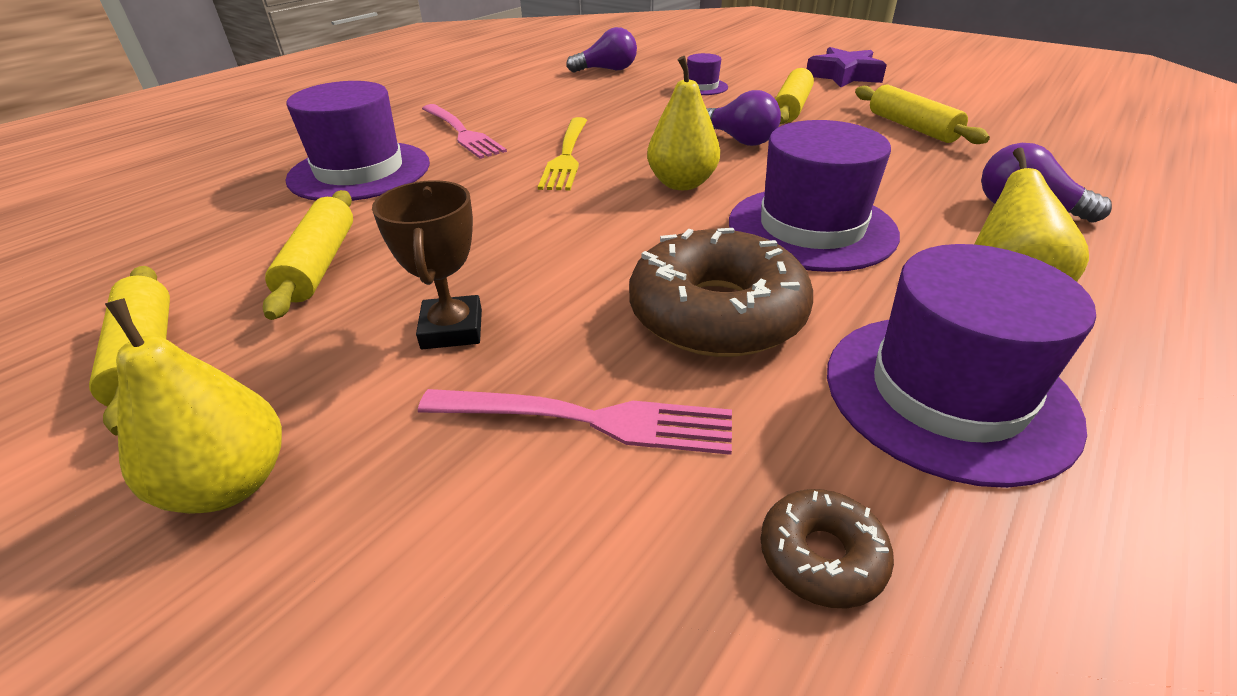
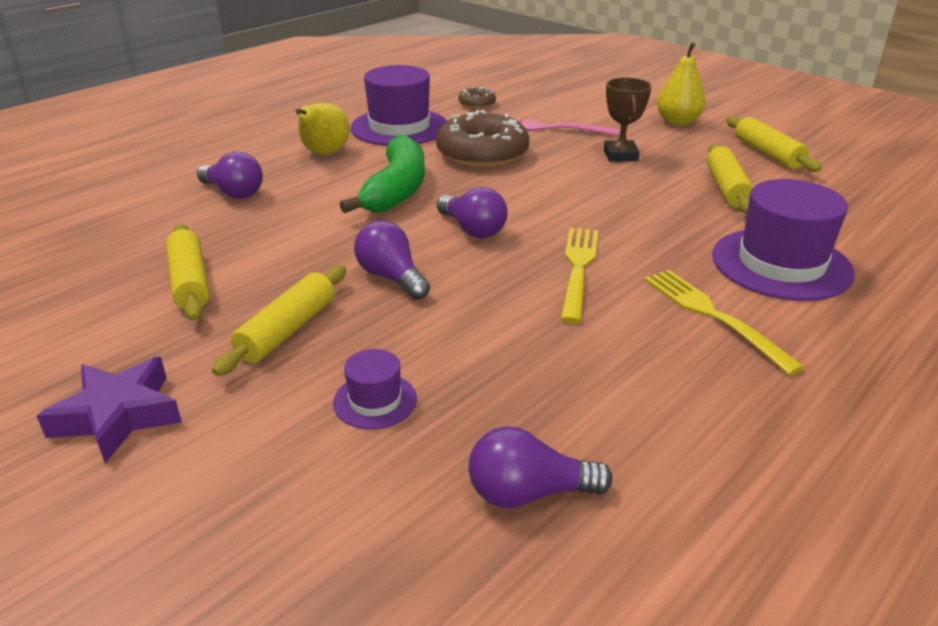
camera: 175 degrees left, 5 degrees down
(462, 133) = (712, 315): pink fork -> yellow fork
(681, 183) = (473, 229): yellow pear -> purple light bulb
(811, 228) = (396, 190): purple hat -> green banana

